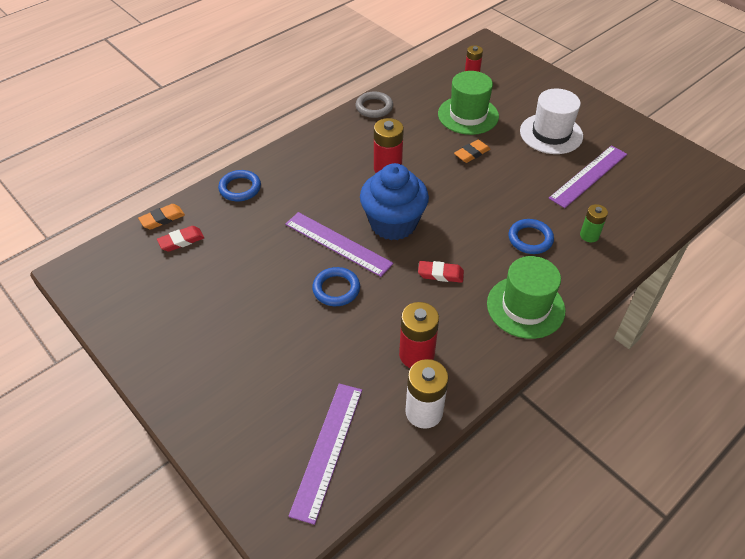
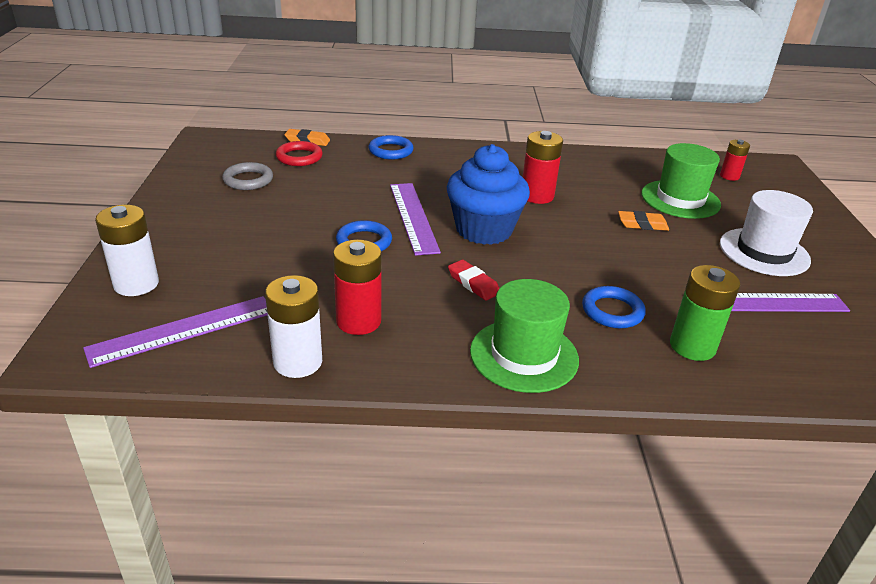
camera: 40 degrees right, 15 degrees down
(181, 241) = (299, 157): red eraser -> red ring
(241, 443) = (136, 284): none -> white battery
(374, 107) = (587, 156): grey ring -> grey ring (248, 180)
(589, 235) = (692, 346): green battery -> green battery, size x1.62

